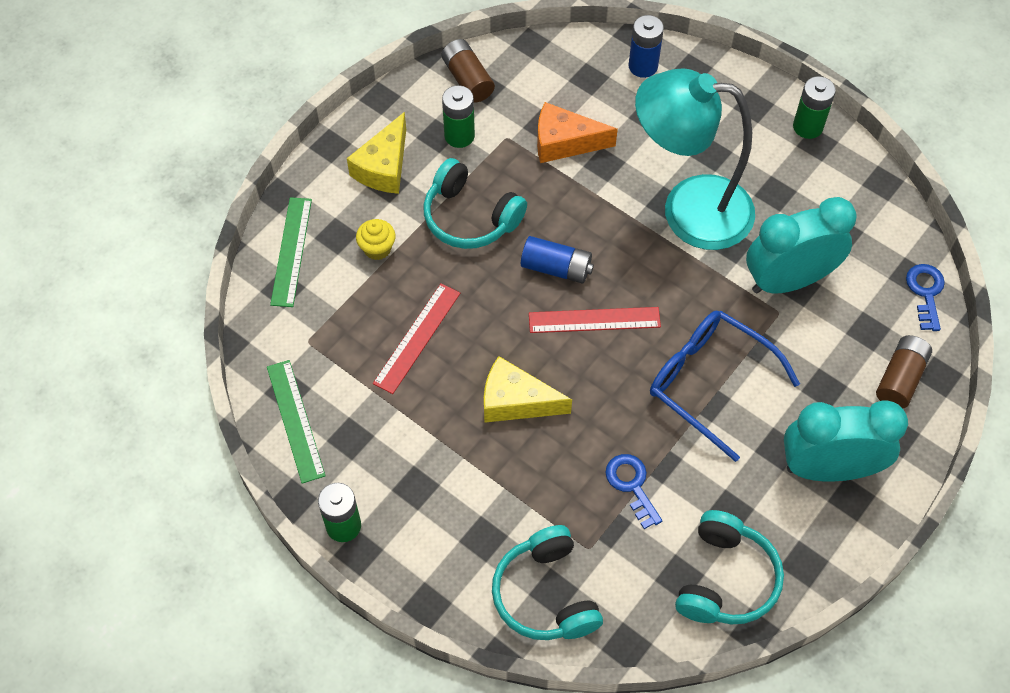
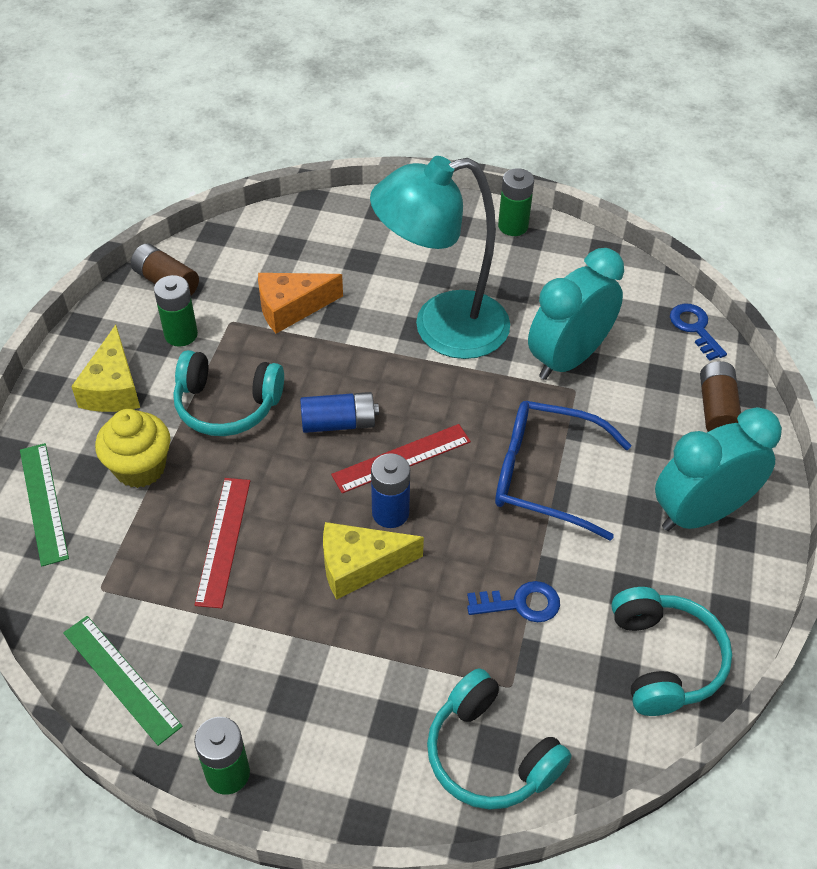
camera: 25 degrees left, 10 degrees down
(377, 248) = (140, 468): yellow cupcake -> yellow cupcake, size x1.61
(631, 485) = (521, 604): blue key -> blue key turned 135 degrees clockwise
(643, 66) = (335, 221): blue battery -> blue battery (390, 513)

